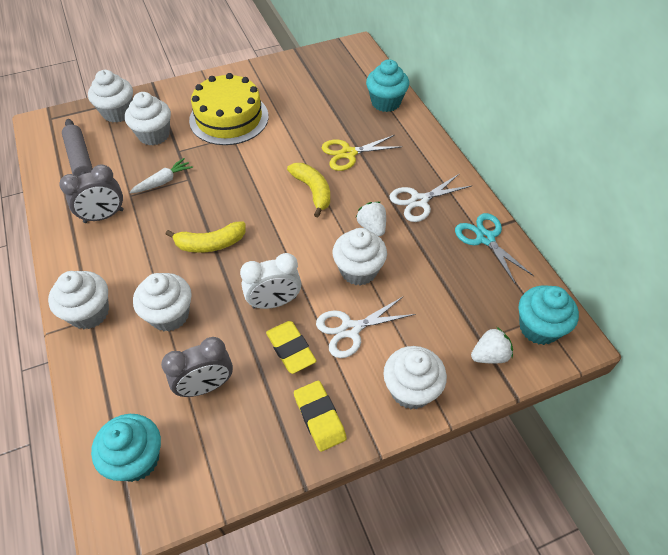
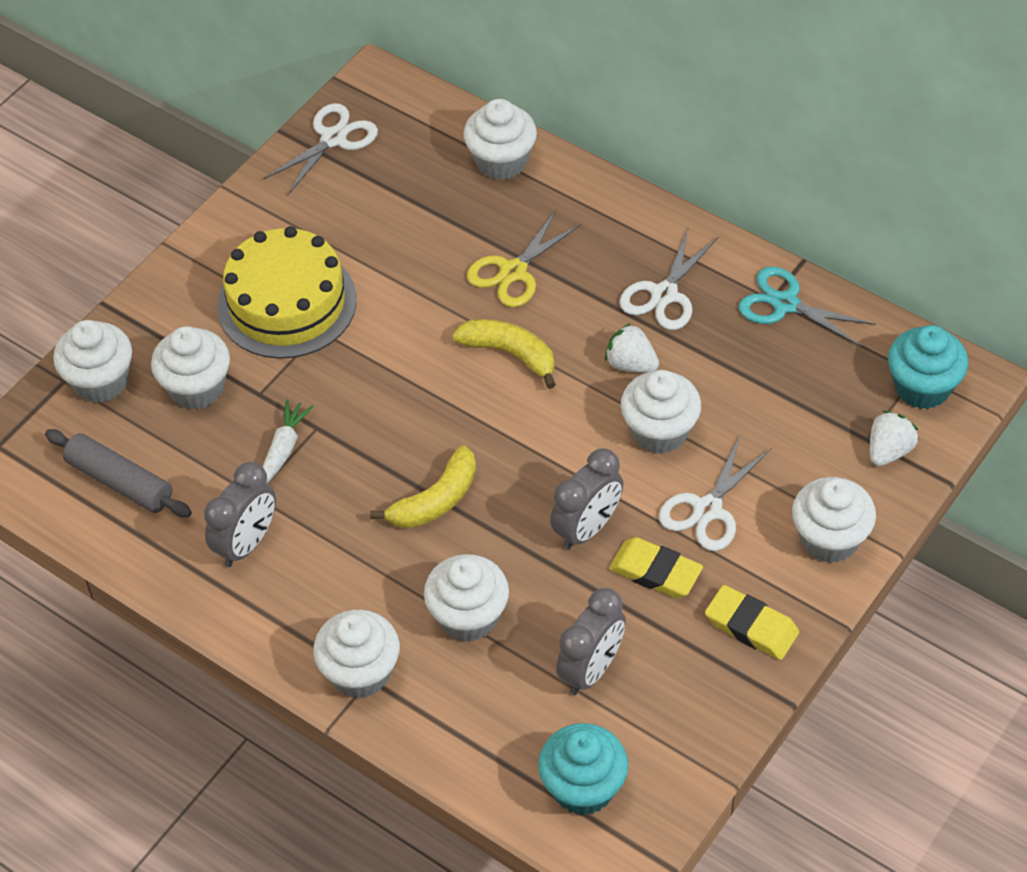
camera: 30 degrees left, 0 degrees up
(274, 302) = (587, 529): white clock -> grey clock
(315, 61) = (333, 139): none -> white scissors
(385, 102) = (501, 161): turquoise cupcake -> white cupcake

